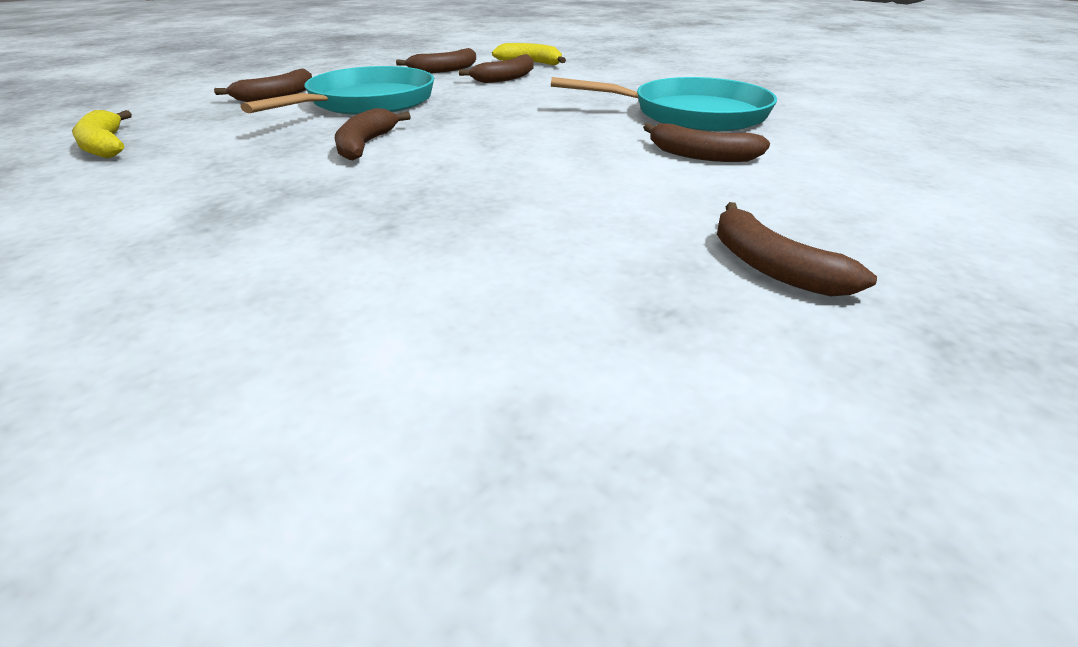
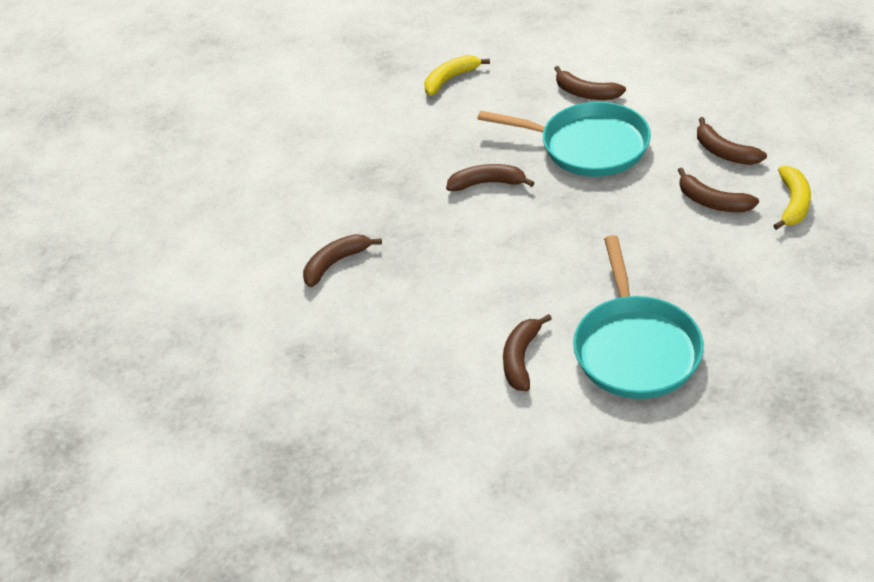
camera: 85 degrees right, 10 degrees up
(771, 267) = (349, 393): brown banana -> brown banana (335, 263)

